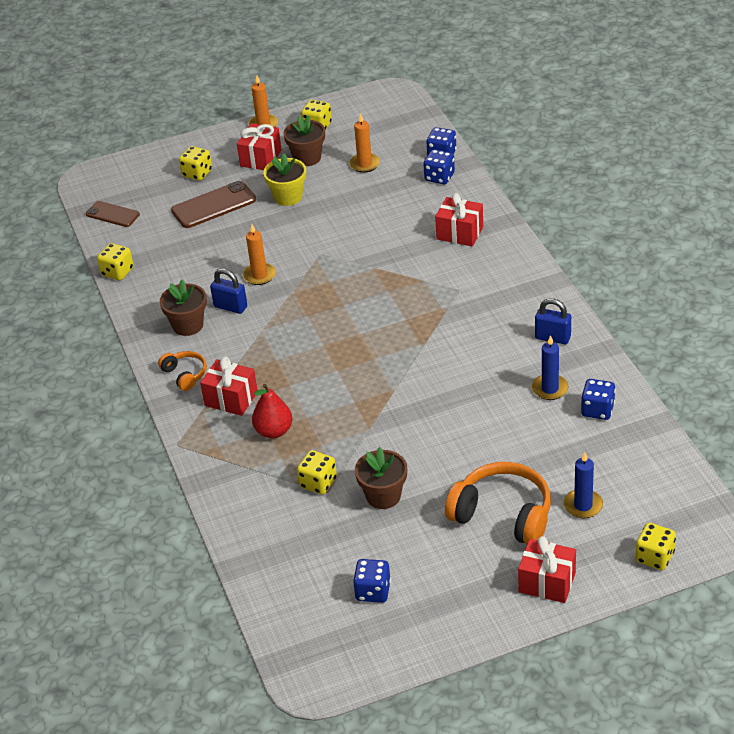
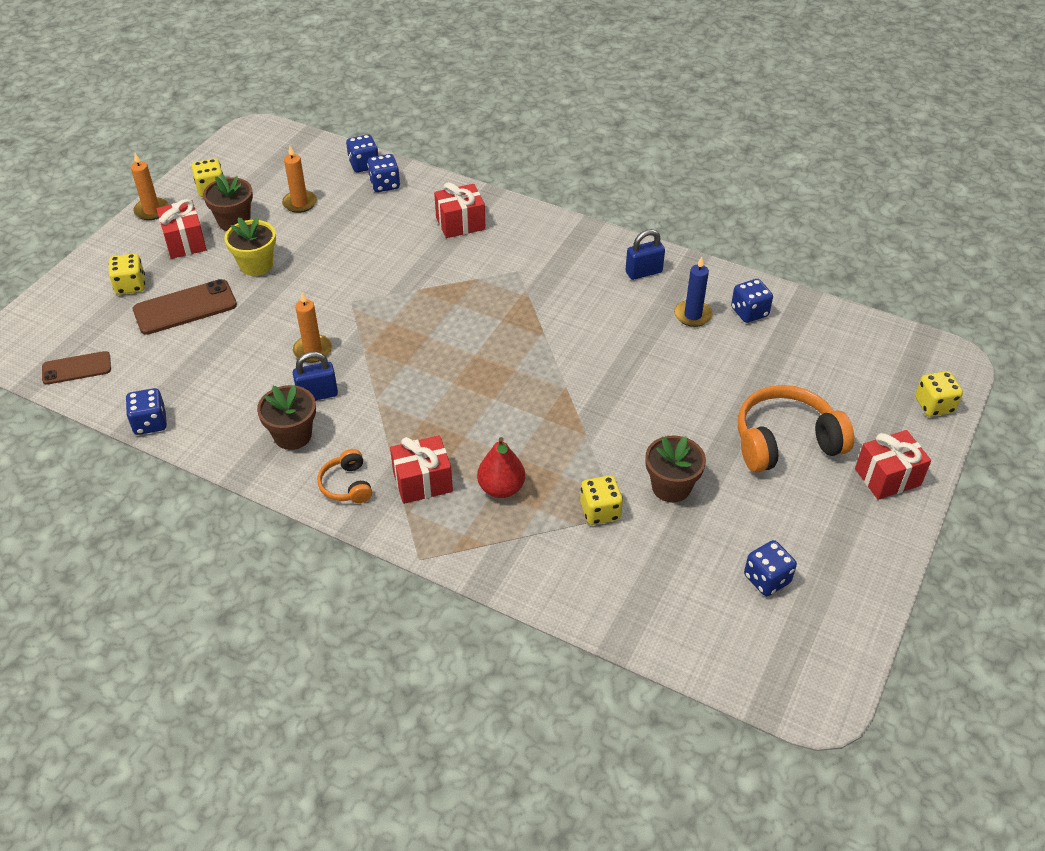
camera: 45 degrees left, 5 degrees up
(117, 272) = (150, 423): yellow dice -> blue dice
(185, 375) = (347, 485): orange headphones -> orange headphones turned 120 degrees counterclockwise
(213, 205) = (185, 307): brown phone -> brown phone turned 45 degrees clockwise
(583, 505) = (834, 396): blue candle -> none

